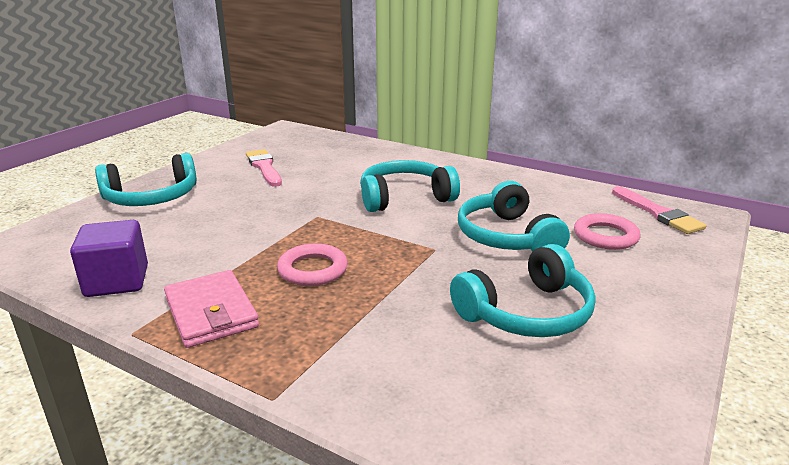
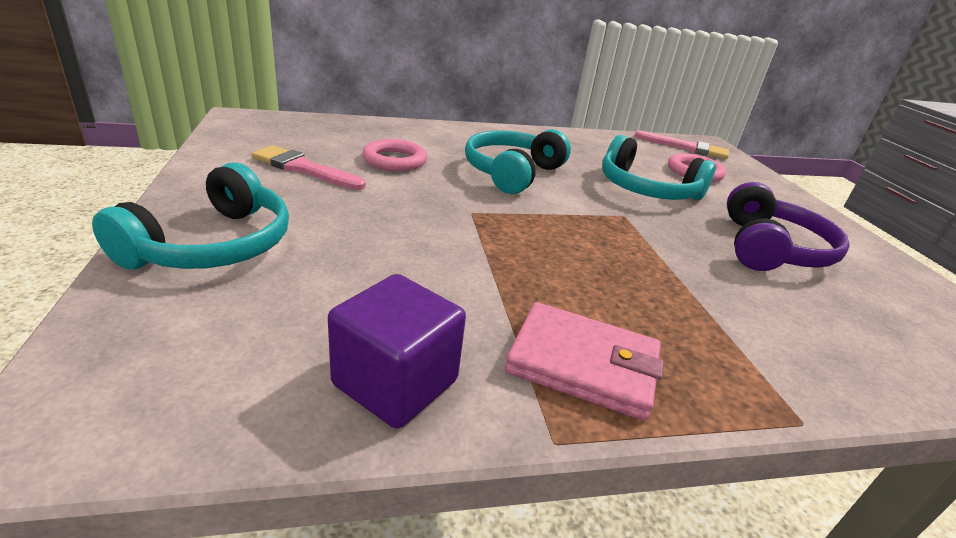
camera: 45 degrees left, 5 degrees up
(313, 269) = (576, 271): pink ring -> pink ring (394, 160)
(526, 313) = (770, 249): turquoise headphones -> purple headphones

